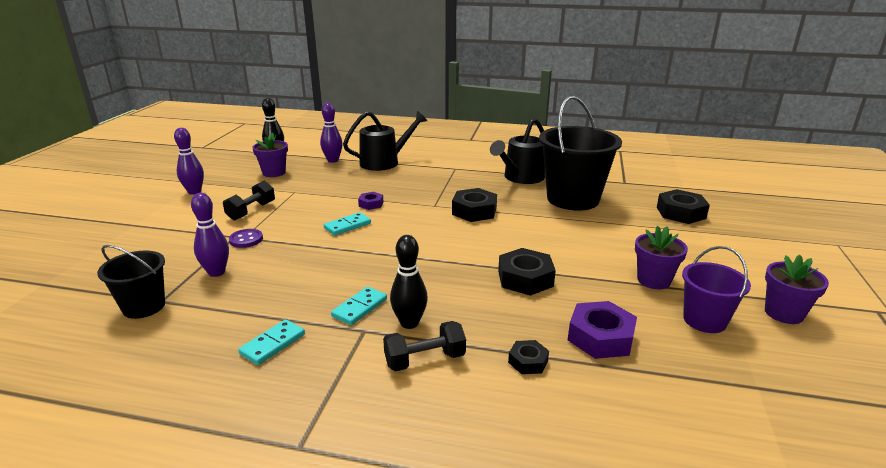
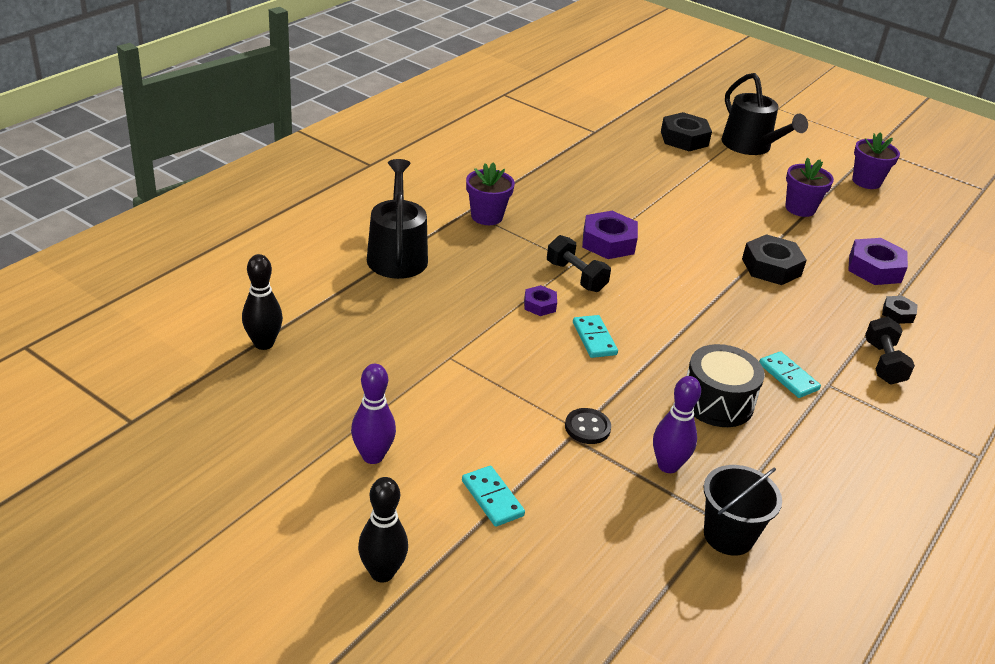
camera: 70 degrees left, 10 degrees up
(246, 239) = (587, 427): purple button -> black button
(251, 211) = (495, 408): black dumbbell -> black dumbbell (576, 276)
(273, 344) = (835, 446): turquoise domino -> turquoise domino (492, 498)
(274, 173) = (353, 361): purple flower pot -> purple flower pot (487, 216)
(303, 280) = (717, 402): none -> black drum
(333, 160) = (348, 295): purple bowling pin -> none
(409, 323) = (825, 355): black bowling pin -> black bowling pin (382, 573)
(474, 211) = (608, 242): black nut -> purple nut
(521, 178) = (535, 181): black watering can -> black watering can (750, 146)
(572, 199) = (616, 175): black bucket -> none
(704, 320) = (865, 216): purple bucket -> none

